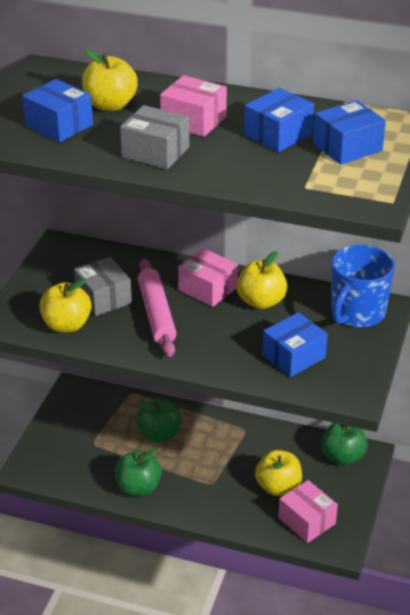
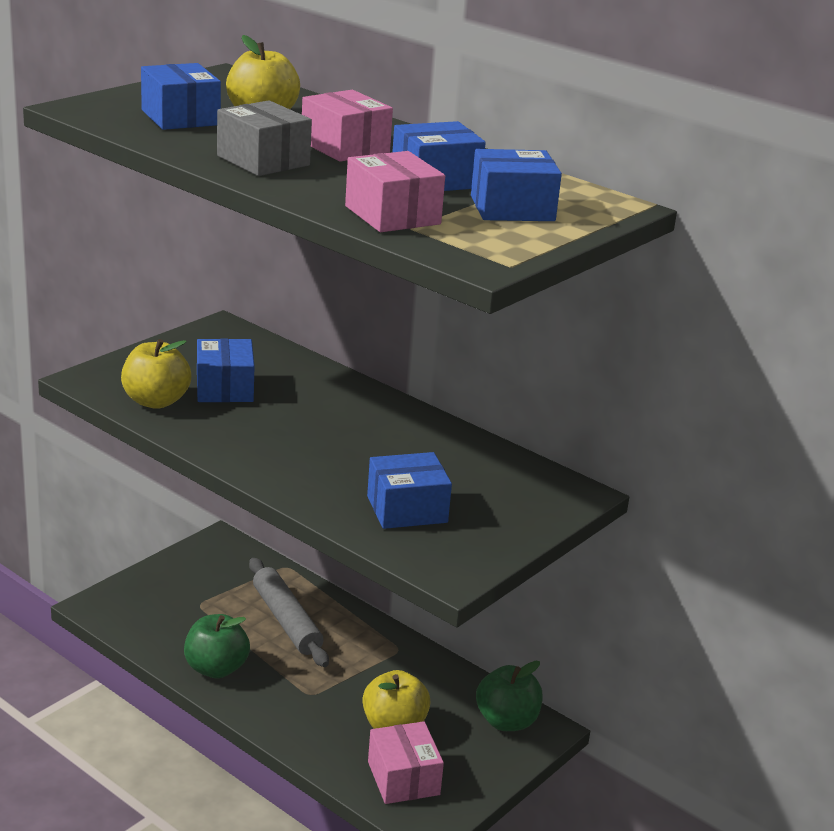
camera: 20 degrees right, 10 degrees down
(103, 298) = (224, 388): grey box -> blue box
(156, 314) = (273, 420): pink rolling pin -> none
(159, 435) = (286, 620): green apple -> grey rolling pin
(208, 289) = (360, 414): pink box -> pink box (392, 215)
(261, 302) = (416, 444): yellow apple -> none
(357, 313) = (533, 489): blue mug -> none

